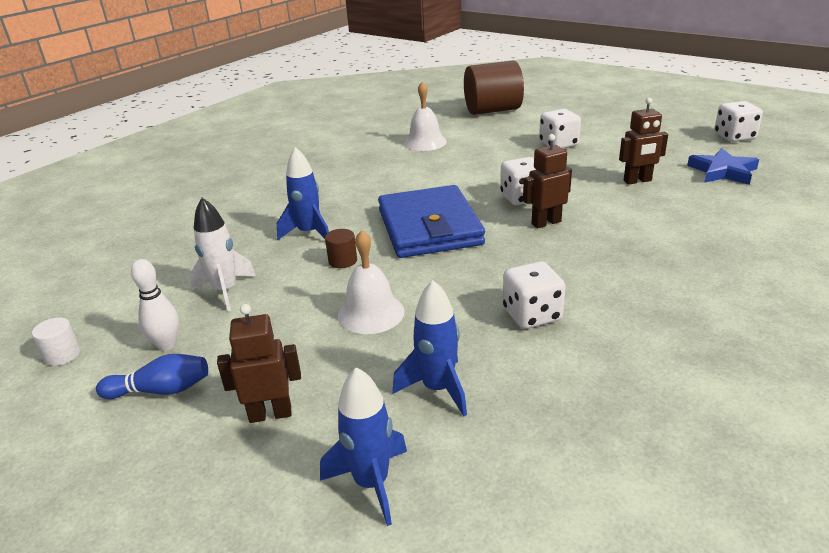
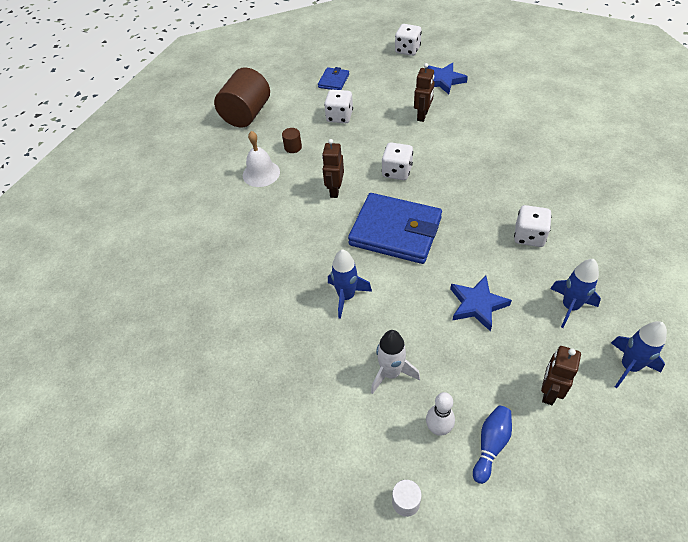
camera: 55 degrees left, 20 degrees up
(342, 261) = (402, 293): brown cylinder -> brown cylinder (293, 147)
(371, 313) = (477, 304): white bell -> blue star
(546, 222) = (437, 178): brown robot -> brown robot (335, 190)
(607, 124) = (333, 81): none -> blue wallet

